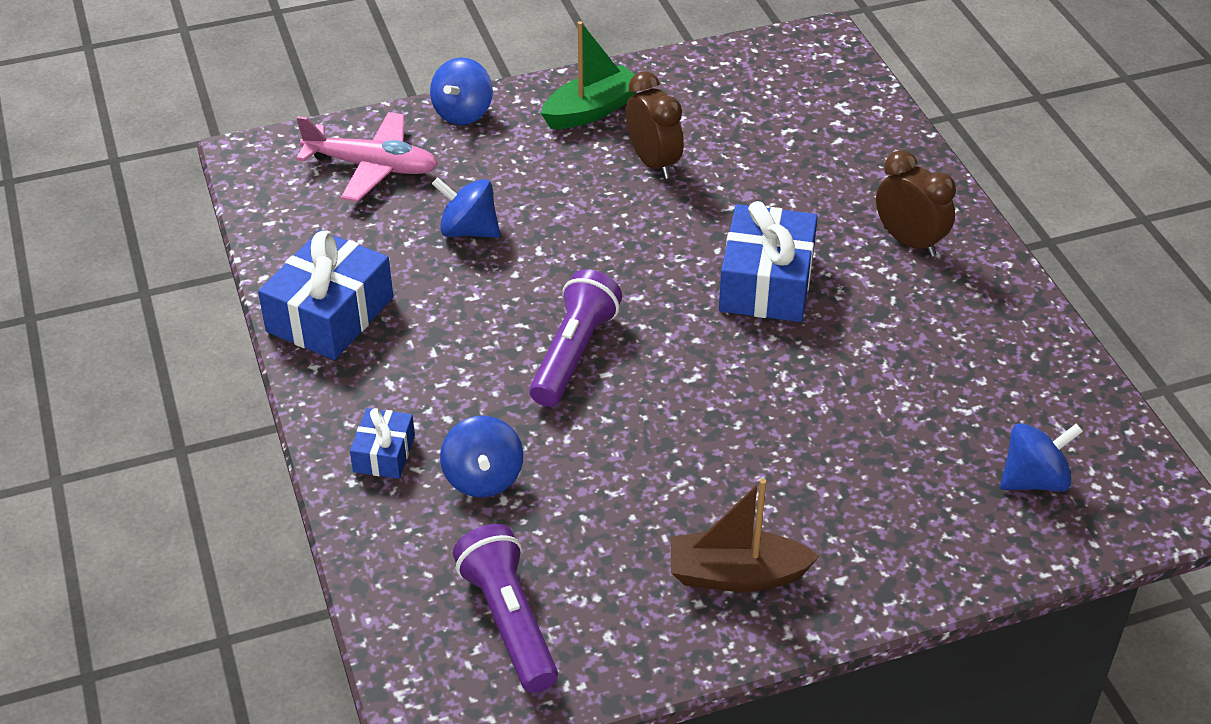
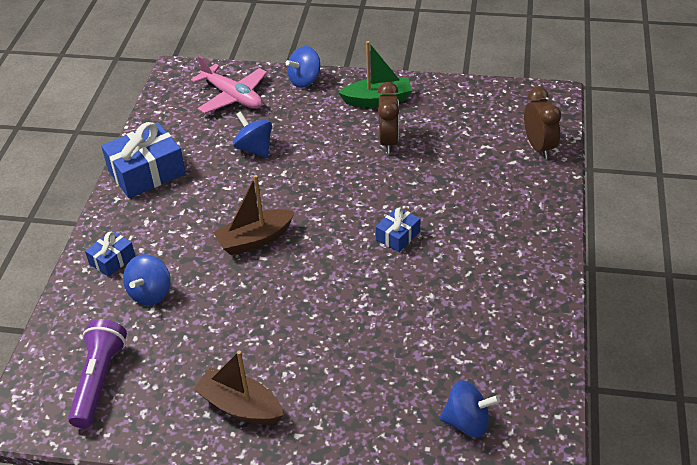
camera: 30 degrees right, 0 degrees up
(574, 353) = (255, 239): purple flashlight -> brown boat
(766, 283) = (398, 236): blue gift -> blue gift, size x0.53
(909, 242) = (507, 240): brown clock -> brown clock (539, 147)

